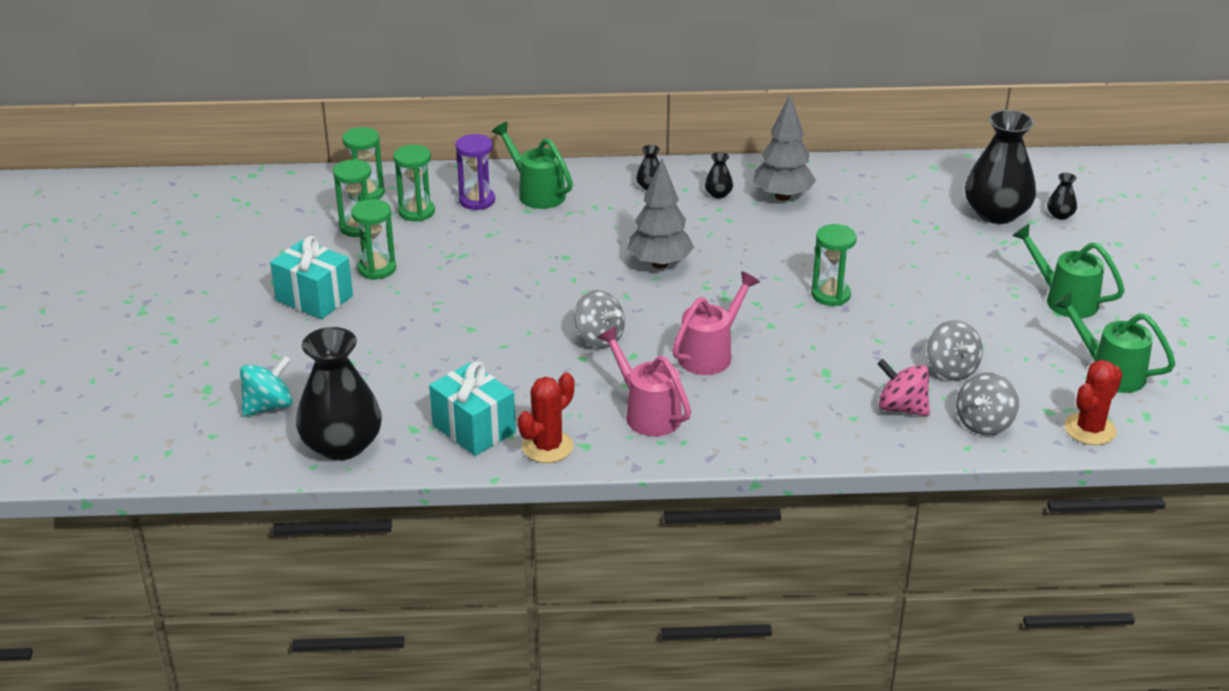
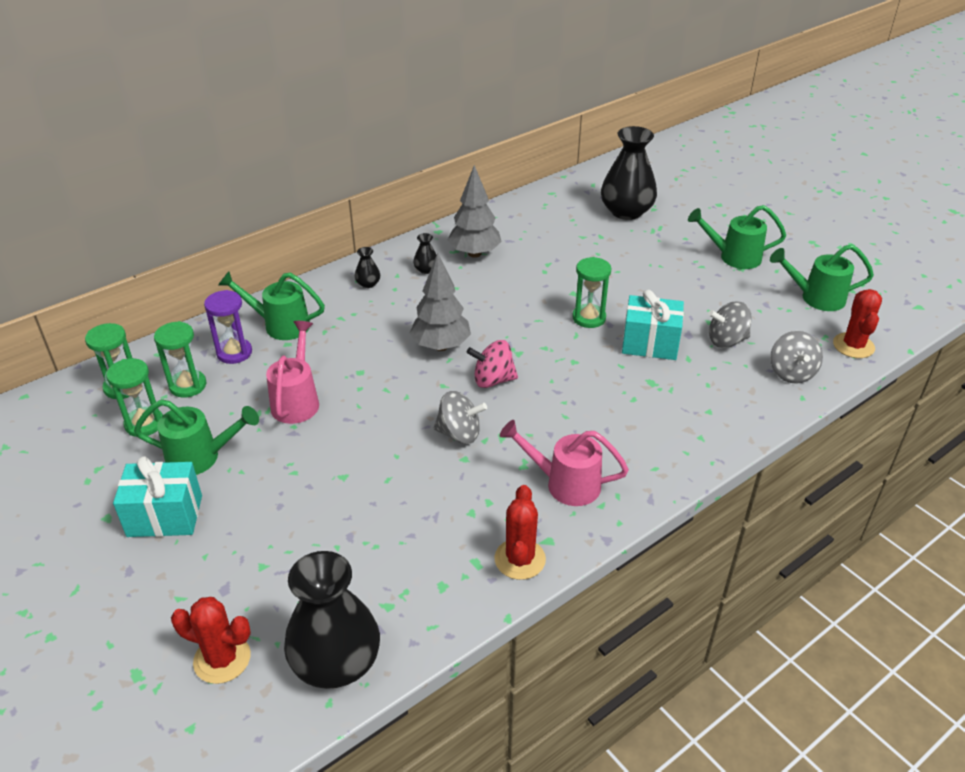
camera: 35 degrees left, 5 degrees up
(269, 406) = (222, 659): turquoise spinning top -> red cactus
(377, 269) = (200, 457): green hourglass -> green watering can
(474, 429) = (441, 575): turquoise gift -> turquoise gift (650, 343)
(710, 354) = (557, 407): pink watering can -> pink watering can (297, 401)
(901, 408) = (730, 387): pink spinning top -> pink spinning top (493, 380)
(951, 369) = (726, 340): grey spinning top -> grey spinning top turned 135 degrees clockwise
(1060, 215) = (665, 198): black vase -> none

